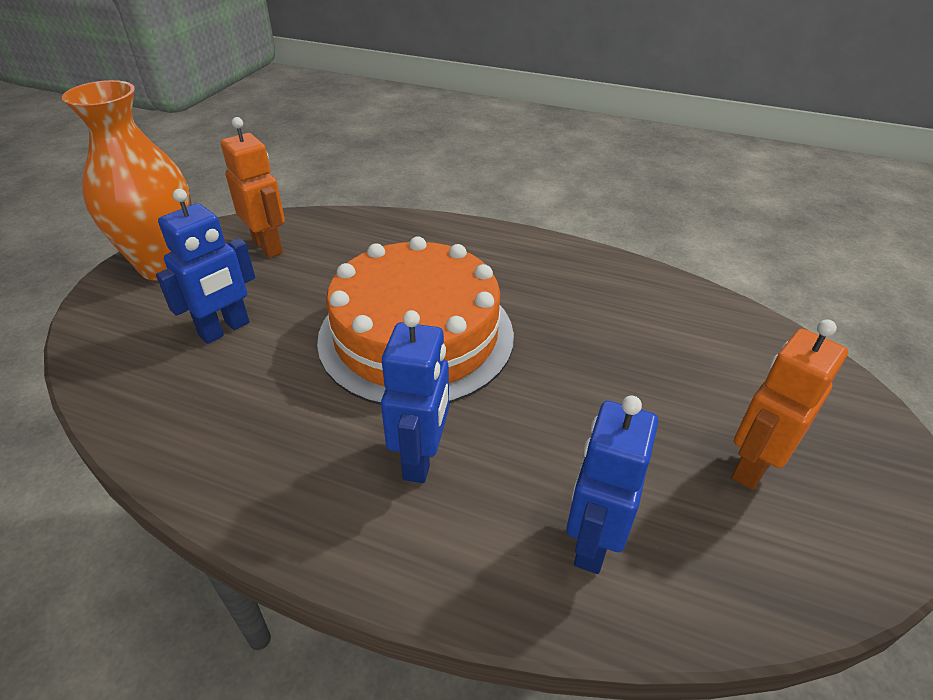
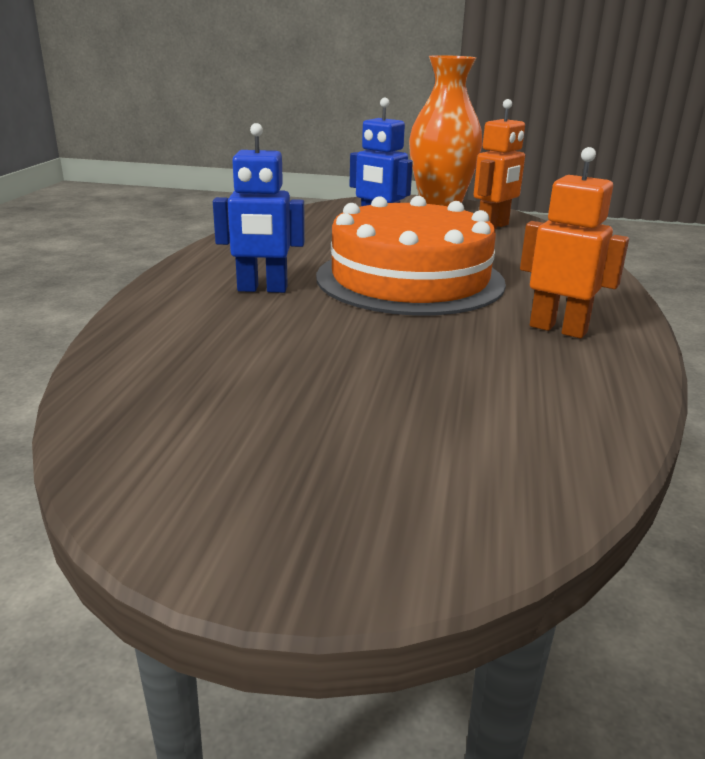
camera: 80 degrees right, 15 degrees down
(592, 542) = (178, 349): blue robot -> none
(752, 466) = (278, 436): orange robot -> orange robot (558, 329)

